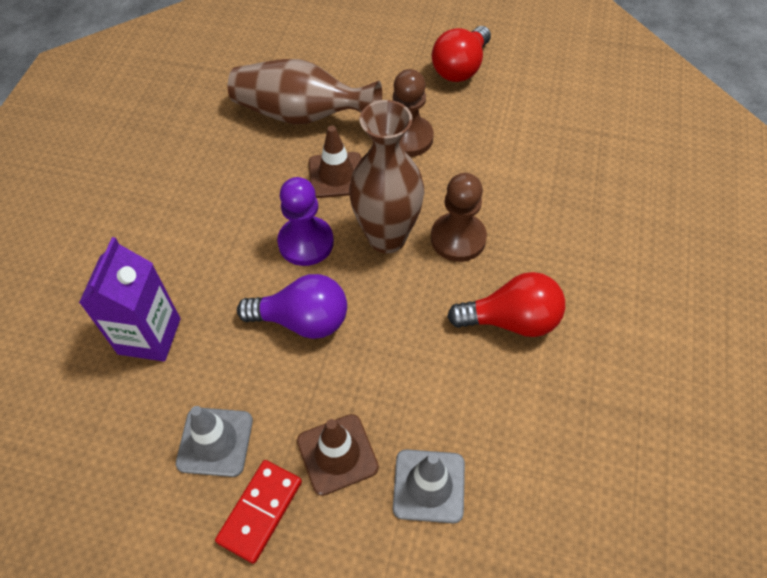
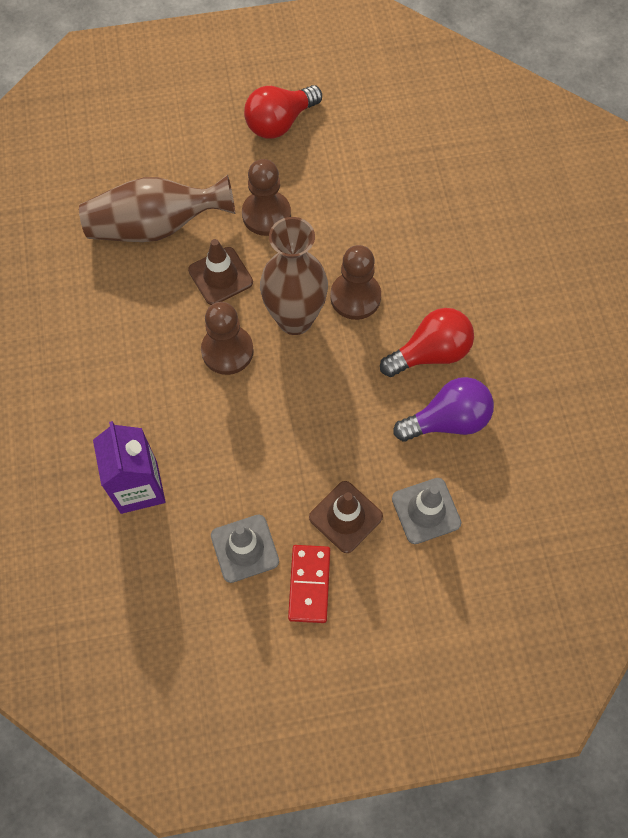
camera: 25 degrees left, 10 degrees up
(302, 320) = (261, 421): purple light bulb -> purple light bulb (447, 420)
(306, 242) = (227, 351): purple pawn -> brown pawn
(460, 68) = (280, 122): red light bulb -> red light bulb turned 45 degrees clockwise

